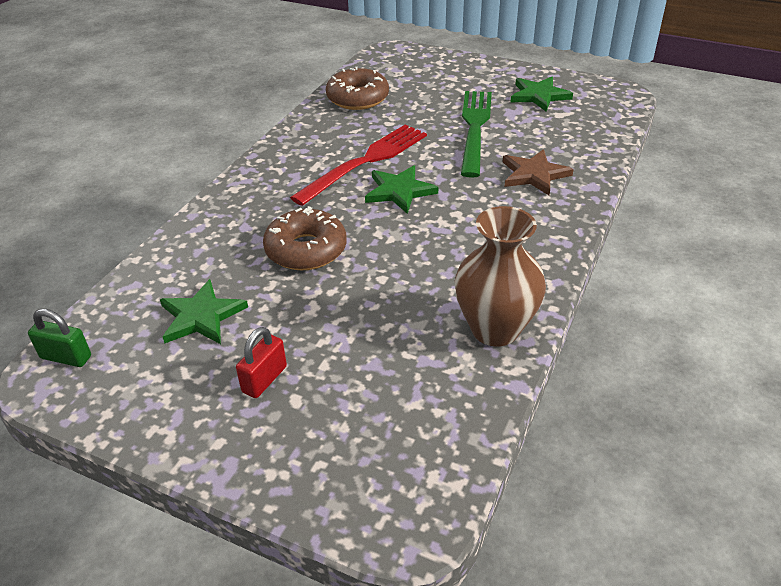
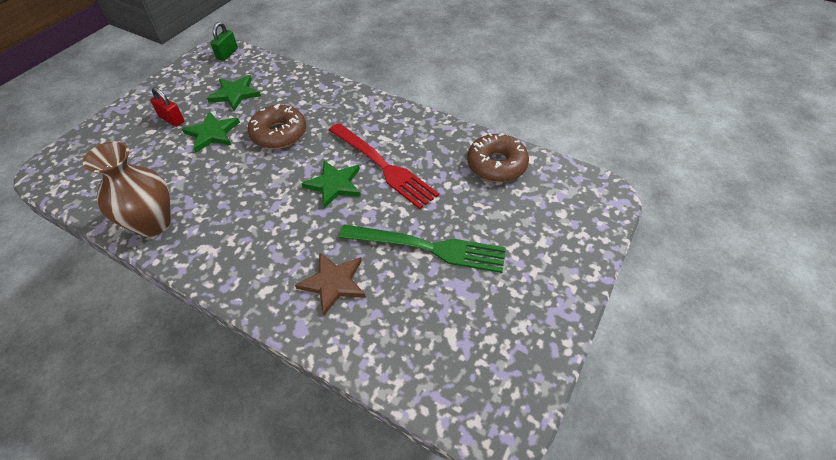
camera: 95 degrees right, 10 degrees up
(539, 96) = (497, 320): green star -> green star (212, 133)

